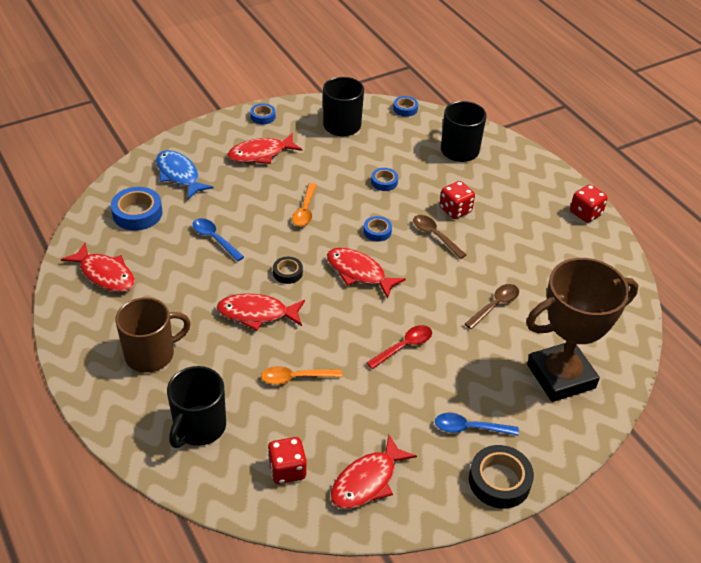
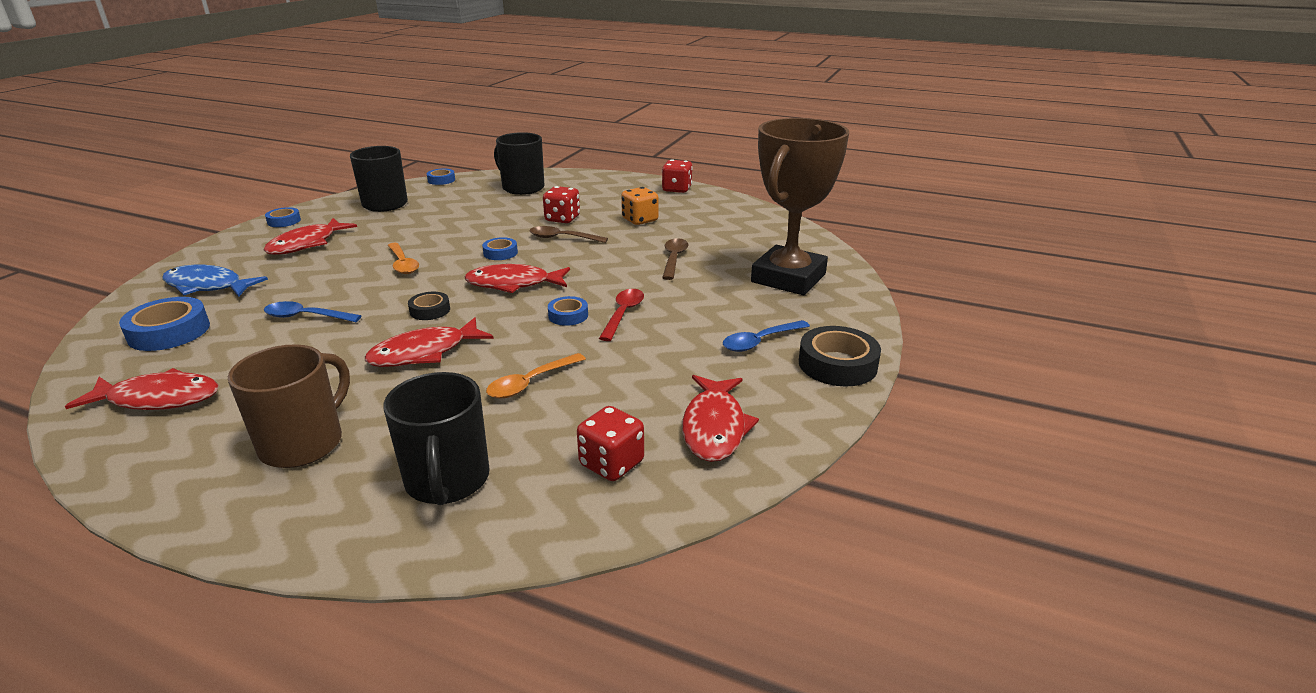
camera: 35 degrees left, 15 degrees down
(384, 182) = (470, 223): blue tape -> blue tape (568, 315)
(514, 242) = (640, 220): none -> orange dice

